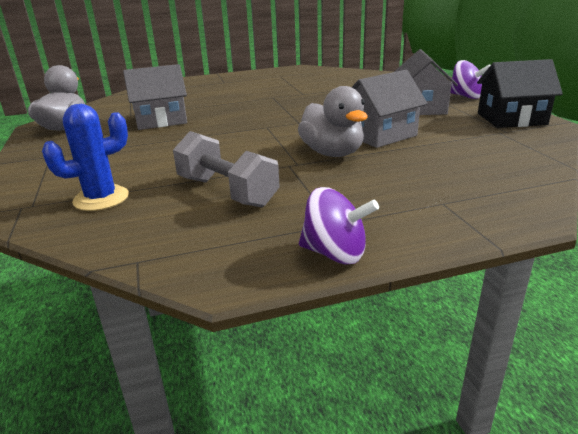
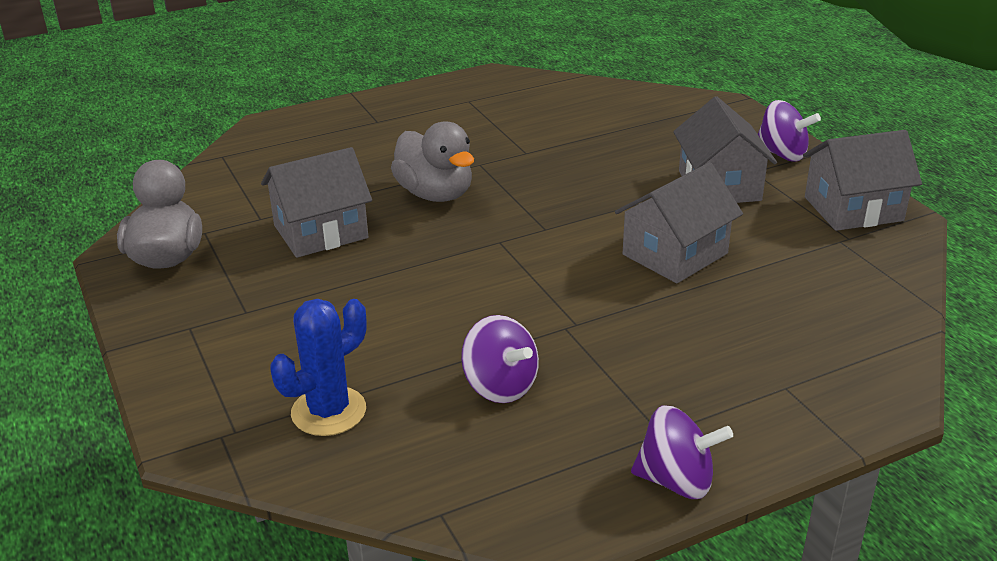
camera: 10 degrees left, 5 degrees up
(227, 192) = (500, 386): grey dumbbell -> purple spinning top
(332, 153) = (618, 298): grey duck -> grey duck (435, 194)
(511, 119) = (853, 209): black house -> grey house

